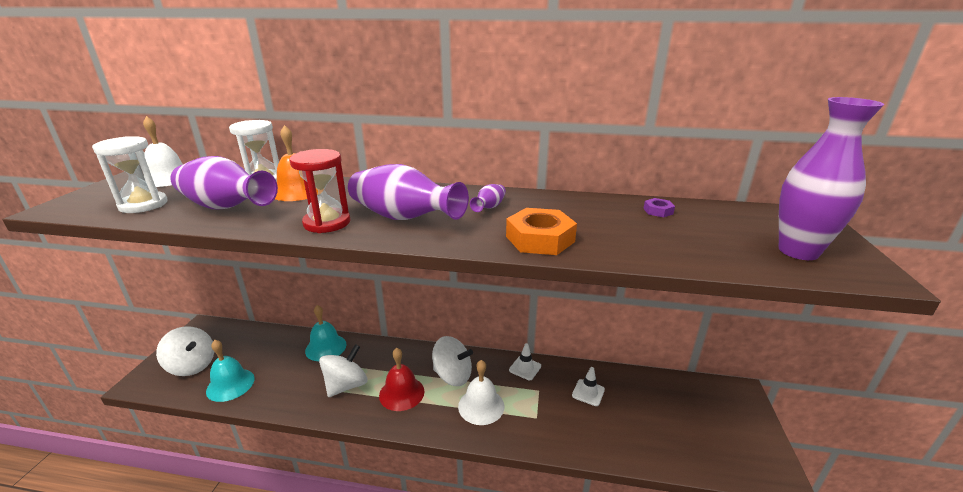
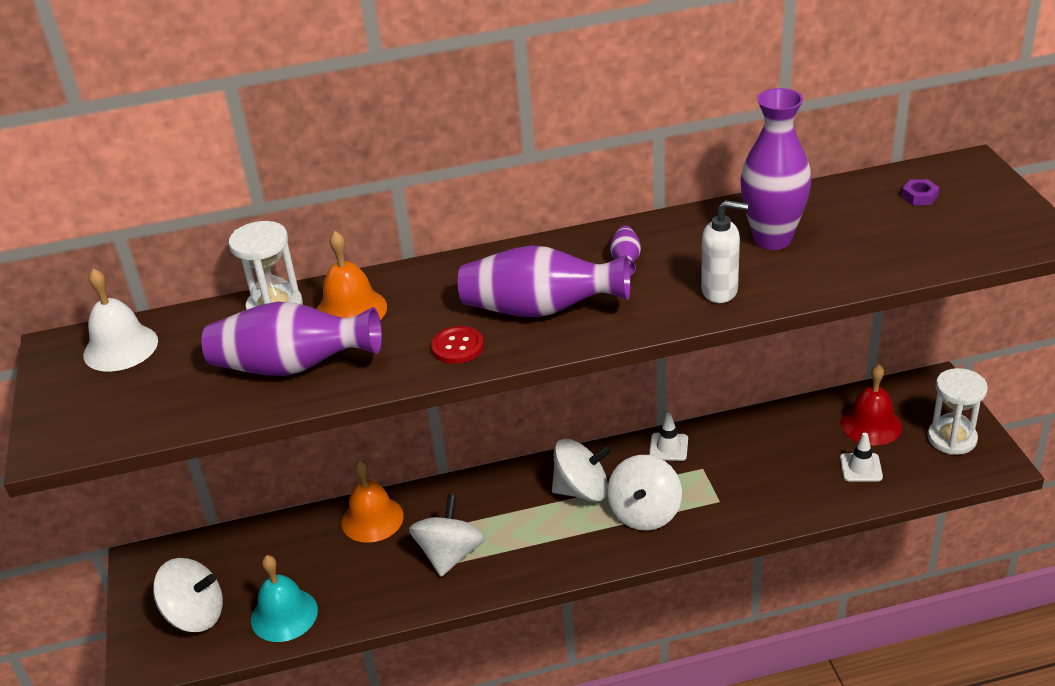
camera: 20 degrees left, 10 degrees up
(143, 205) = (170, 399): white hourglass -> white hourglass (952, 438)
(326, 347) = (372, 519): turquoise bell -> orange bell
(327, 223) = (457, 347): red hourglass -> red button
(401, 393) = (532, 536): red bell -> red bell (871, 424)
(481, 406) = (644, 513): white bell -> white spinning top
(540, 239) = (720, 291): orange nut -> white soap dispenser
(588, 392) = (763, 449): white traffic cone -> white traffic cone (861, 467)
(658, 211) = (817, 207): purple nut -> purple nut (919, 196)
(798, 251) = (976, 226): purple vase -> purple vase (772, 239)

